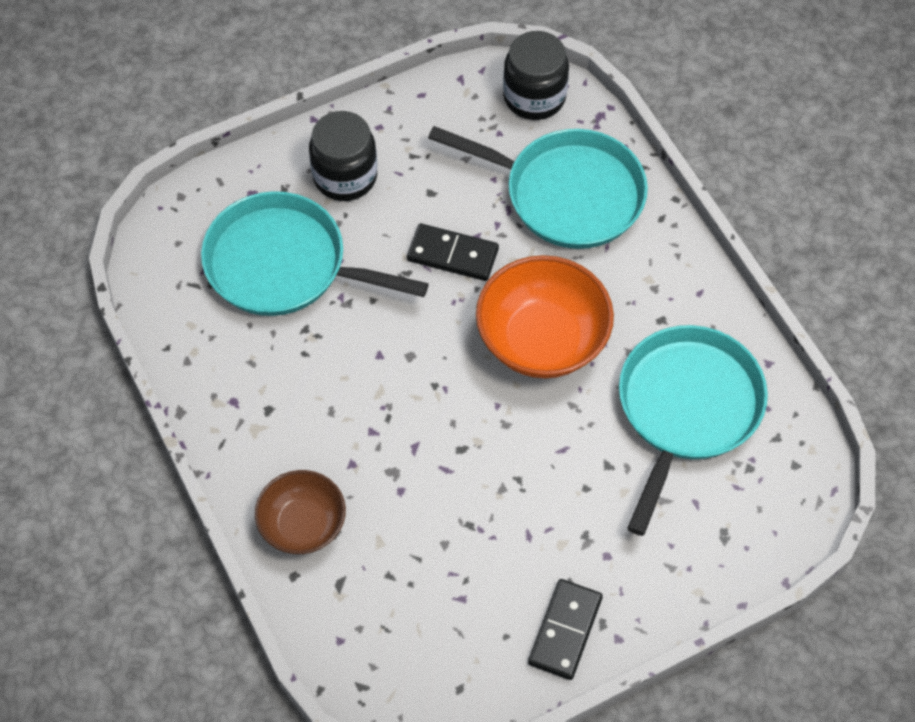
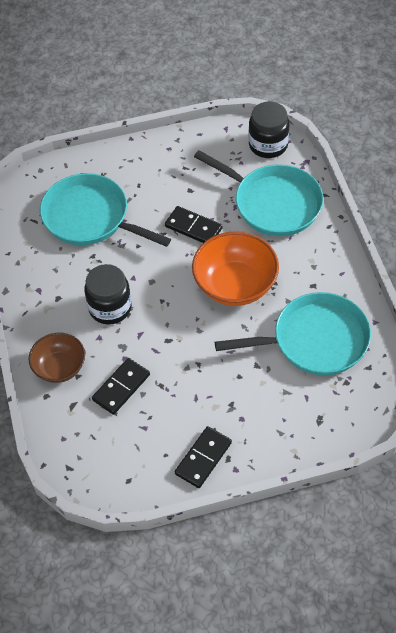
camera: 15 degrees right, 5 degrees down
(345, 176) = (140, 173): black jar -> black jar (110, 308)
(408, 540) = (121, 387): none -> black domino
(686, 408) = (315, 340): turquoise pan -> turquoise pan turned 45 degrees clockwise

